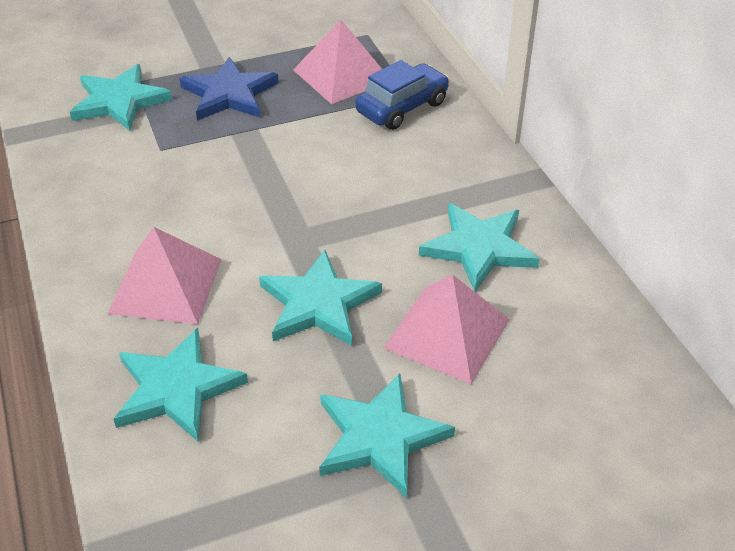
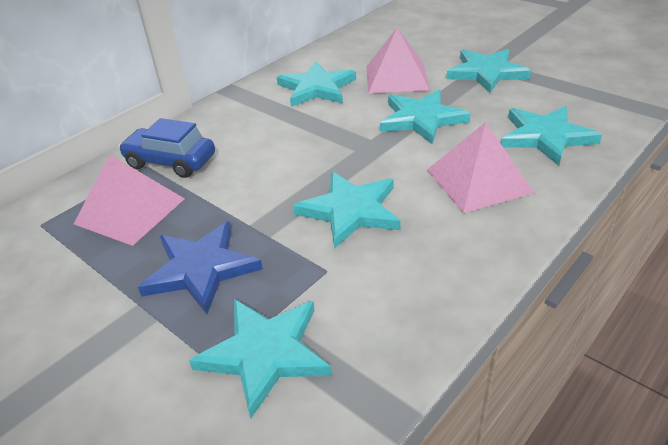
camera: 115 degrees left, 5 degrees down
(214, 186) = (350, 211): none -> turquoise star

